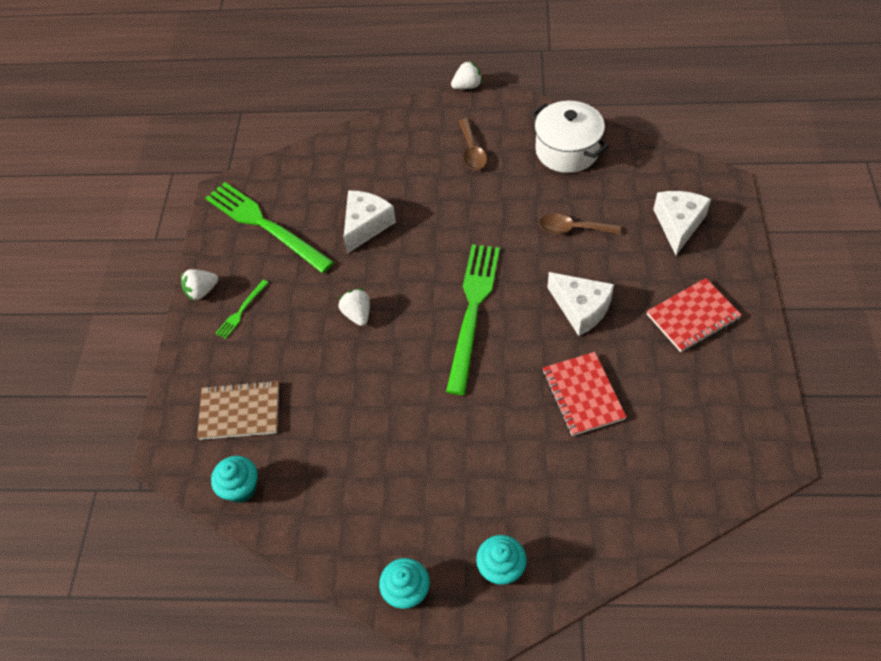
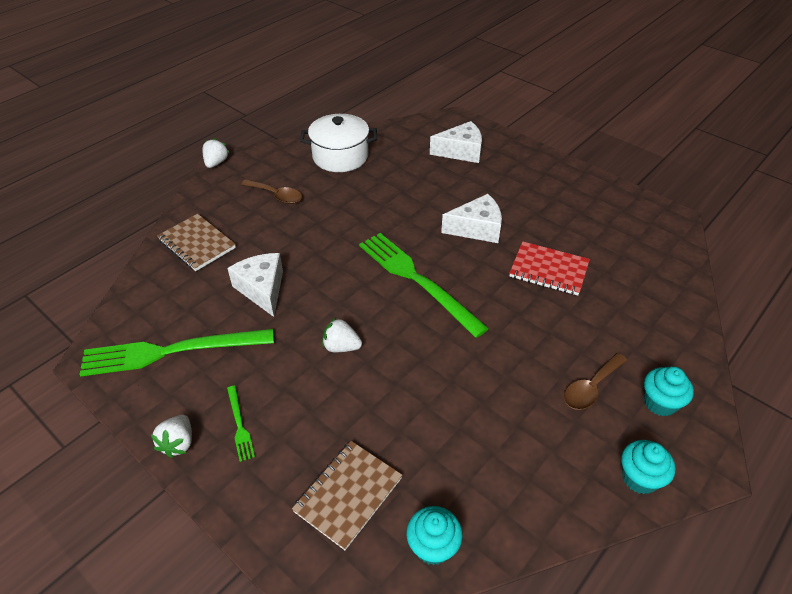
camera: 55 degrees left, 10 degrees down
(370, 152) = (197, 244): none -> brown notebook
(572, 229) = (407, 193): brown spoon -> brown spoon (591, 388)
(678, 224) = (461, 151): white cheese -> white cheese turned 120 degrees clockwise
(693, 317) = (537, 188): red notebook -> none

